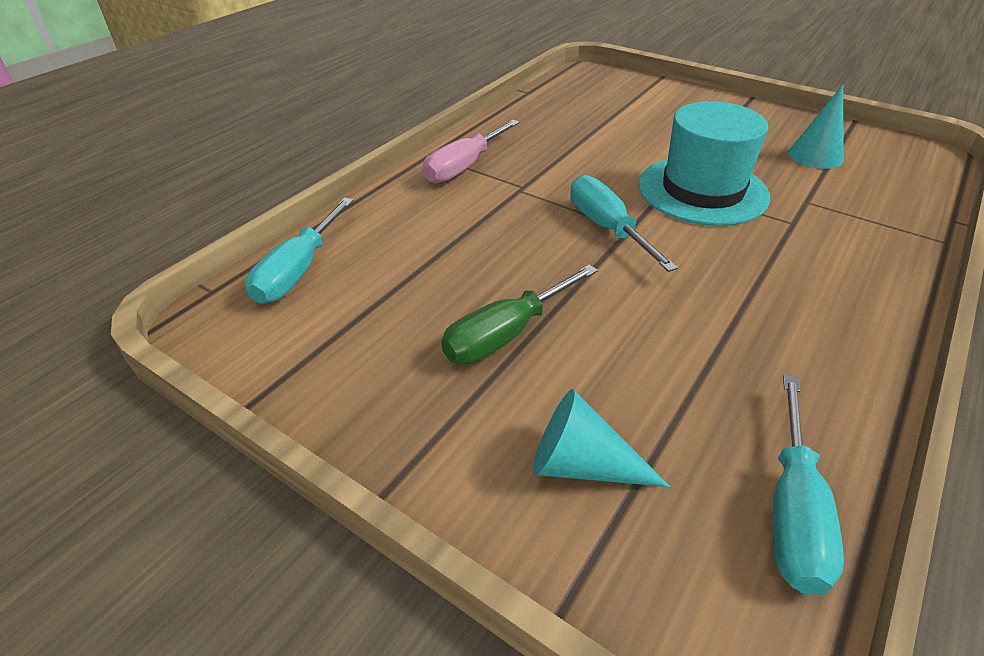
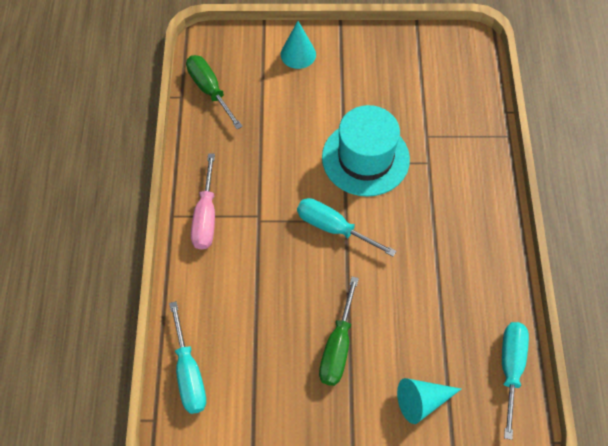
camera: 35 degrees left, 20 degrees up
(561, 96) = (210, 90): none -> green screwdriver
(792, 510) = (510, 368): turquoise screwdriver -> turquoise screwdriver turned 150 degrees counterclockwise
(815, 156) = (411, 81): turquoise cone -> turquoise cone (298, 54)

